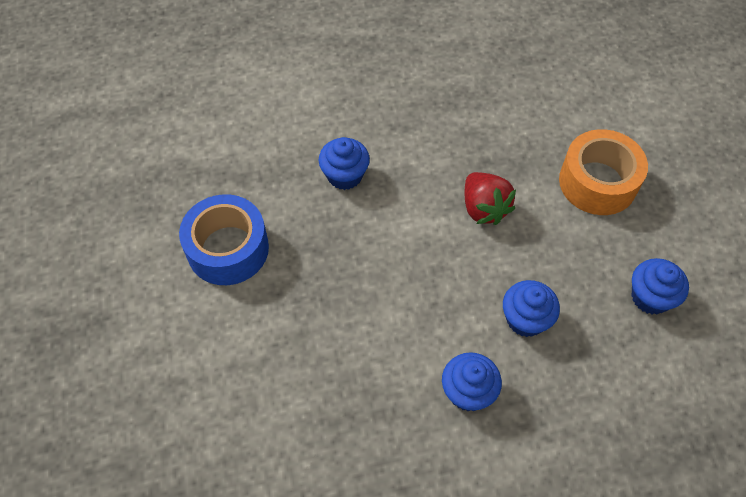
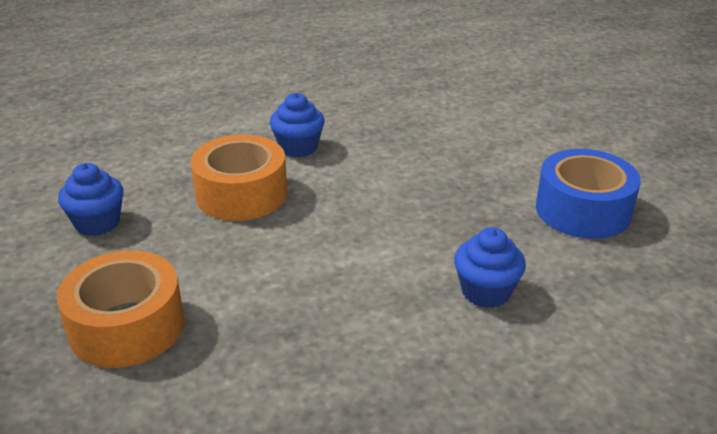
camera: 170 degrees right, 25 degrees down
(484, 208) = (290, 278): red strawberry -> none
(525, 319) = (241, 194): blue cupcake -> orange tape

